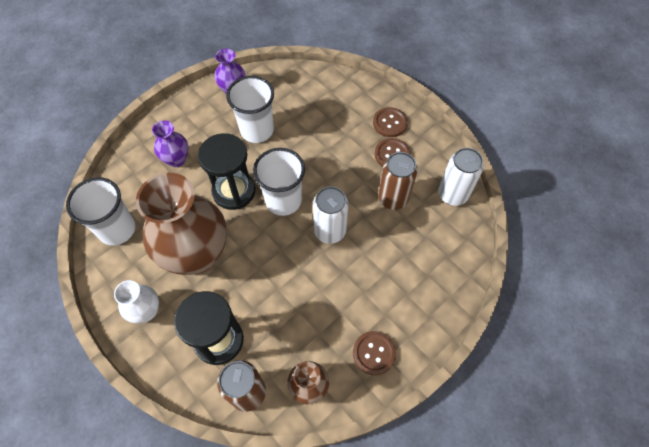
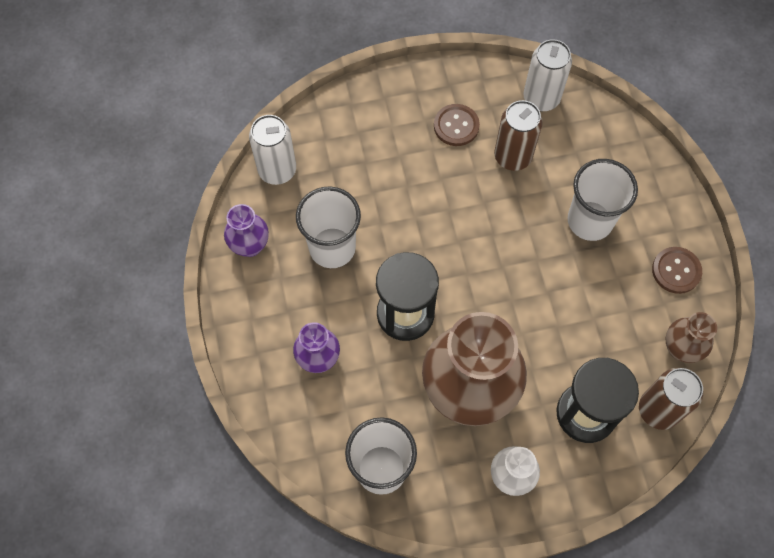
camera: 60 degrees left, 5 degrees up
(283, 201) = (450, 267): white cup -> white cup (590, 221)
(330, 231) = (517, 239): white can -> white can (277, 170)
(390, 123) = (412, 104): brown button -> none

